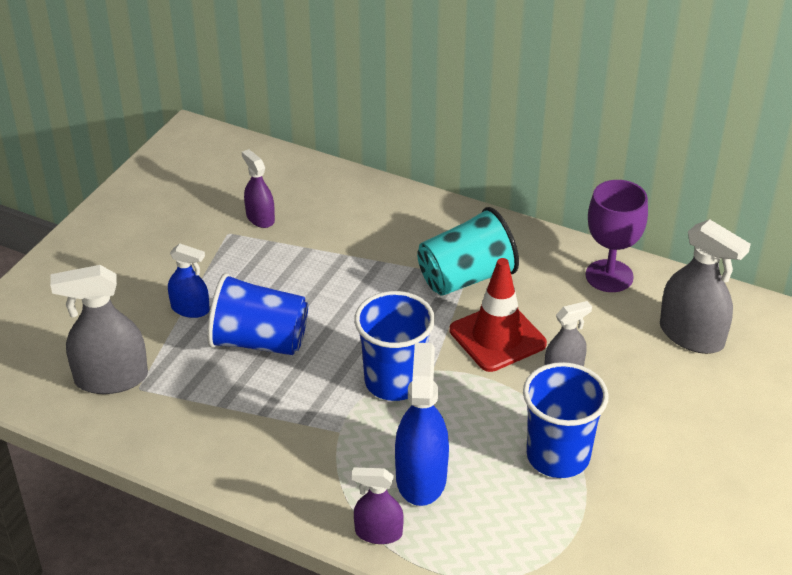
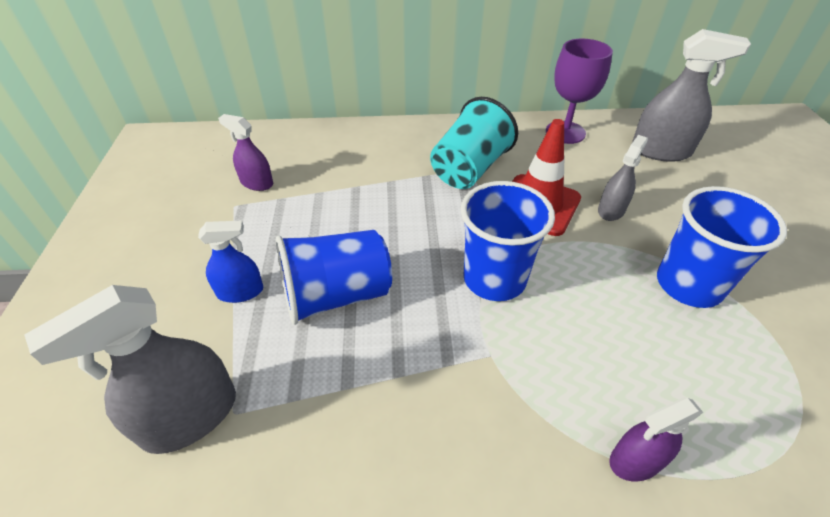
camera: 30 degrees left, 5 degrees up
(421, 478) = (609, 367): blue spray bottle -> none

